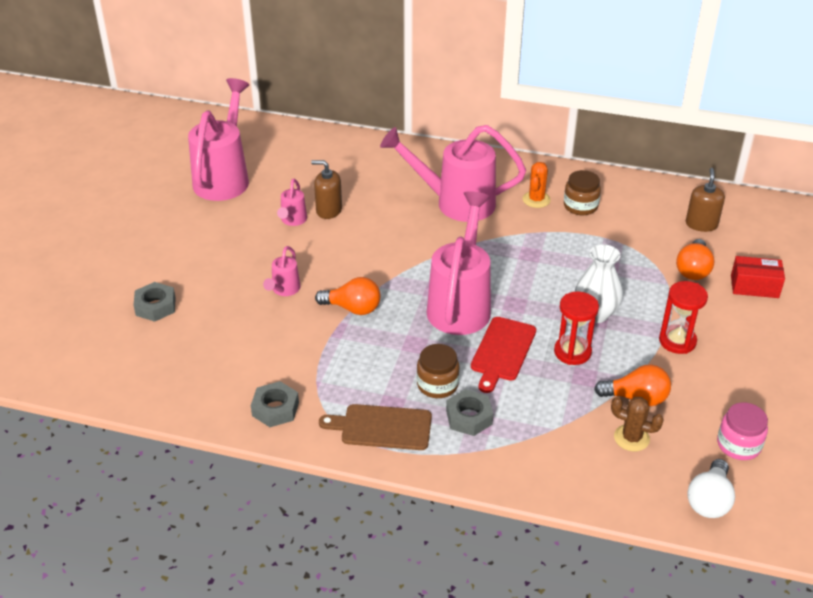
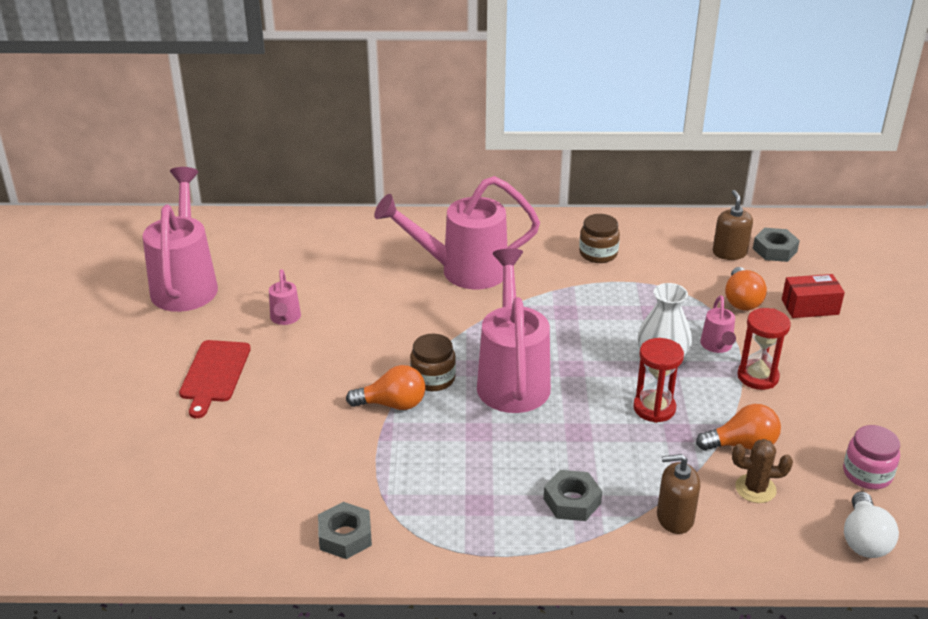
camera: 15 degrees left, 5 degrees down
(155, 306) = (154, 444): grey nut -> grey nut (774, 250)
(284, 290) = (304, 398): pink watering can -> pink watering can (717, 347)
(329, 210) = (323, 301): brown soap dispenser -> brown soap dispenser (675, 518)
(382, 427) = (478, 532): brown cutting board -> none
(437, 385) = (522, 472): brown jar -> brown jar (433, 378)
(502, 351) = (579, 421): red cutting board -> red cutting board (214, 374)
(536, 199) = (548, 254): orange cactus -> none

